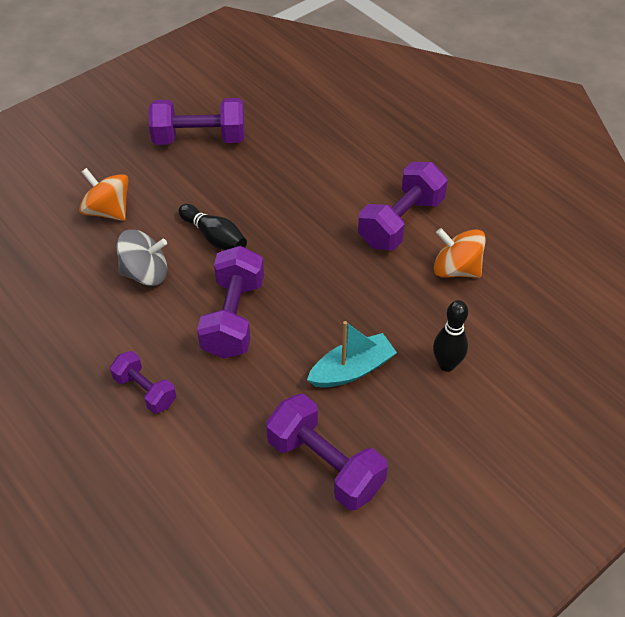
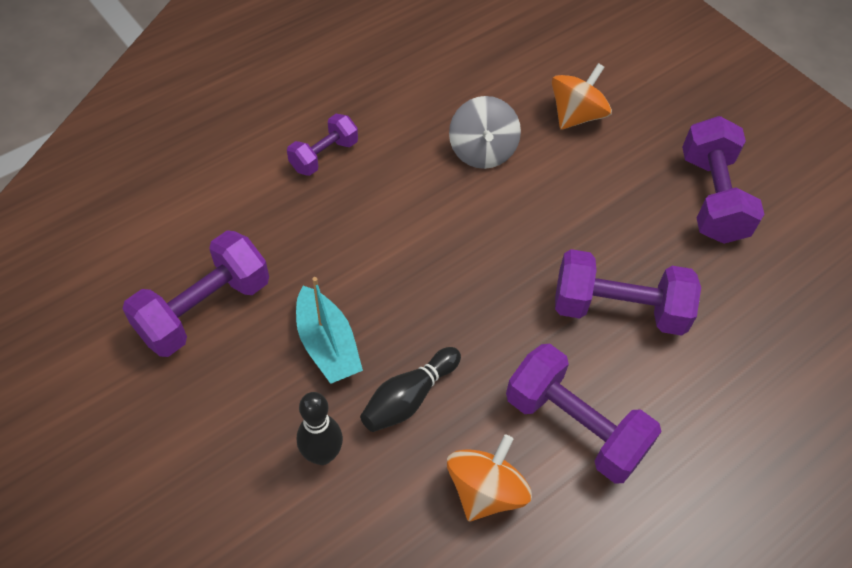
camera: 90 degrees right, 5 degrees up
(214, 237) = (539, 213): black bowling pin -> black bowling pin (409, 398)
(233, 317) = (414, 230): purple dumbbell -> purple dumbbell (618, 309)

